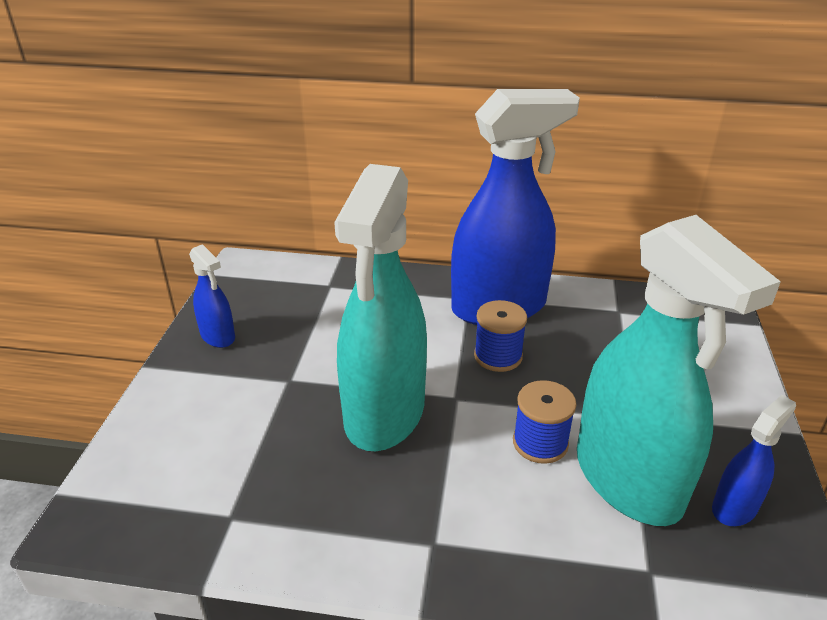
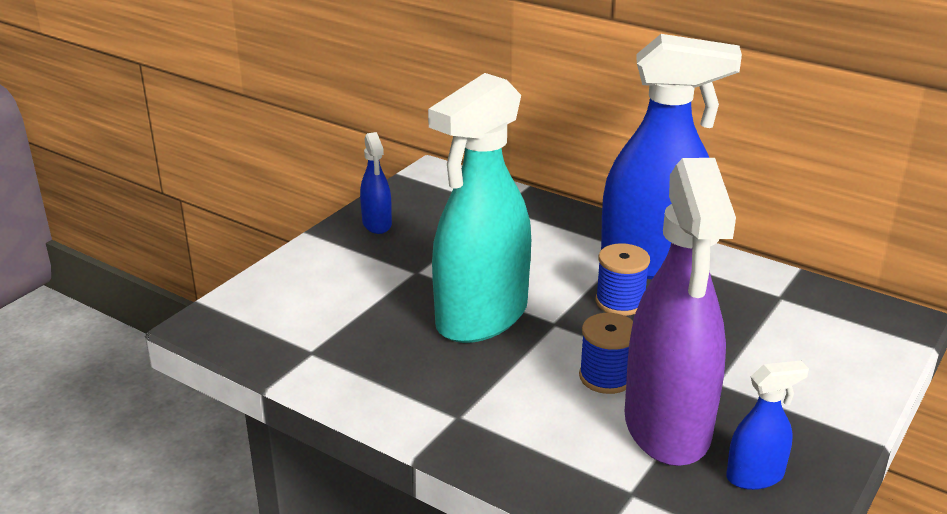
camera: 25 degrees right, 5 degrees down
(628, 480) = (667, 427): turquoise spray bottle -> purple spray bottle

